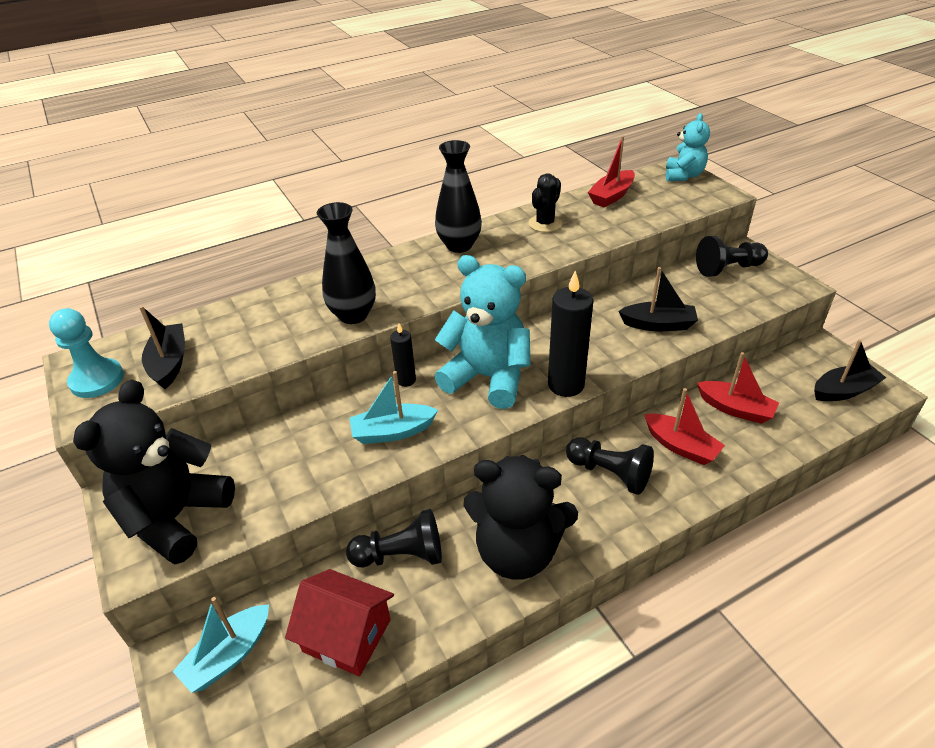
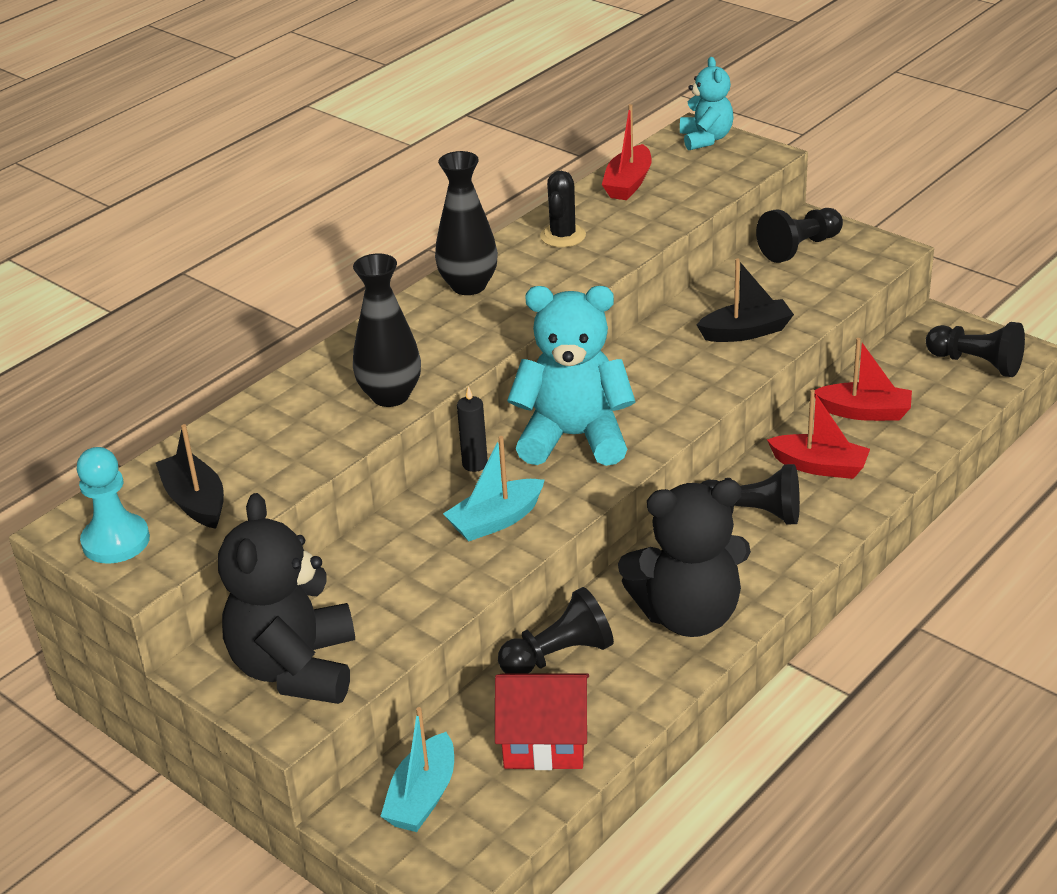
camera: 20 degrees left, 5 degrees down
(566, 385) = (671, 422): black candle -> none
(844, 391) = (976, 363): black boat -> black pawn

